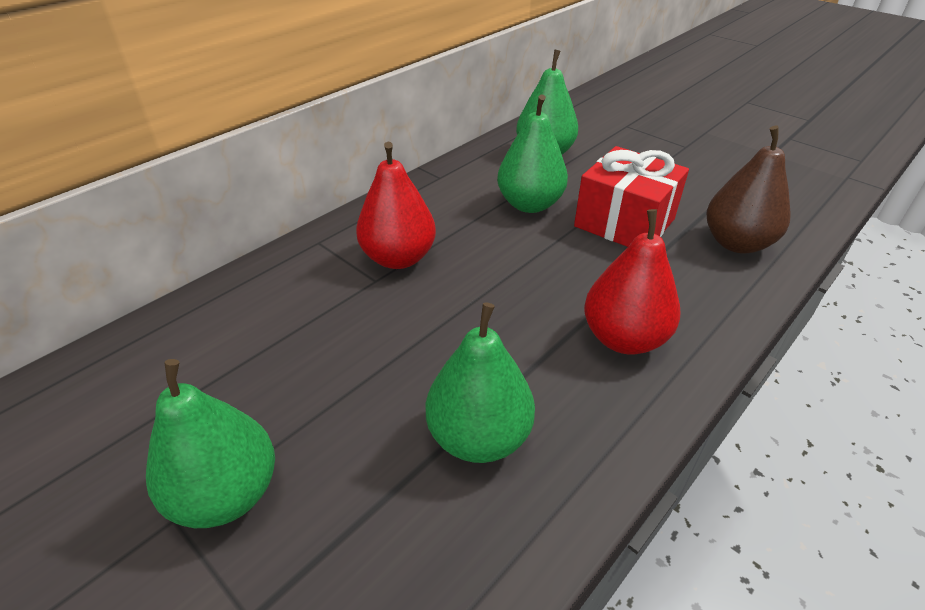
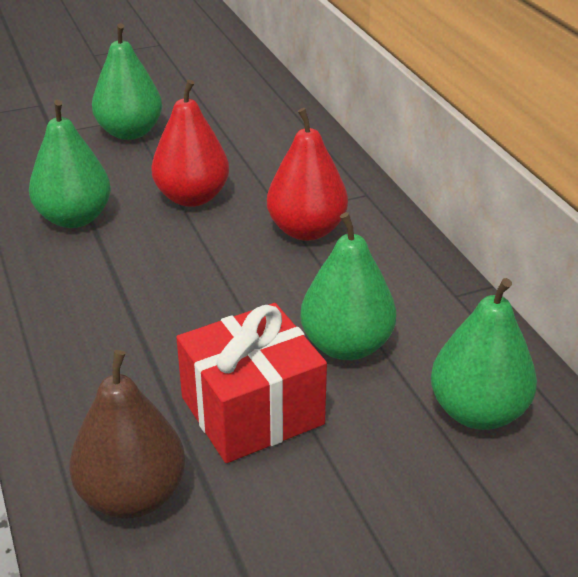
camera: 115 degrees right, 5 degrees down
(624, 338) = (86, 321): red pear -> red pear (192, 197)

